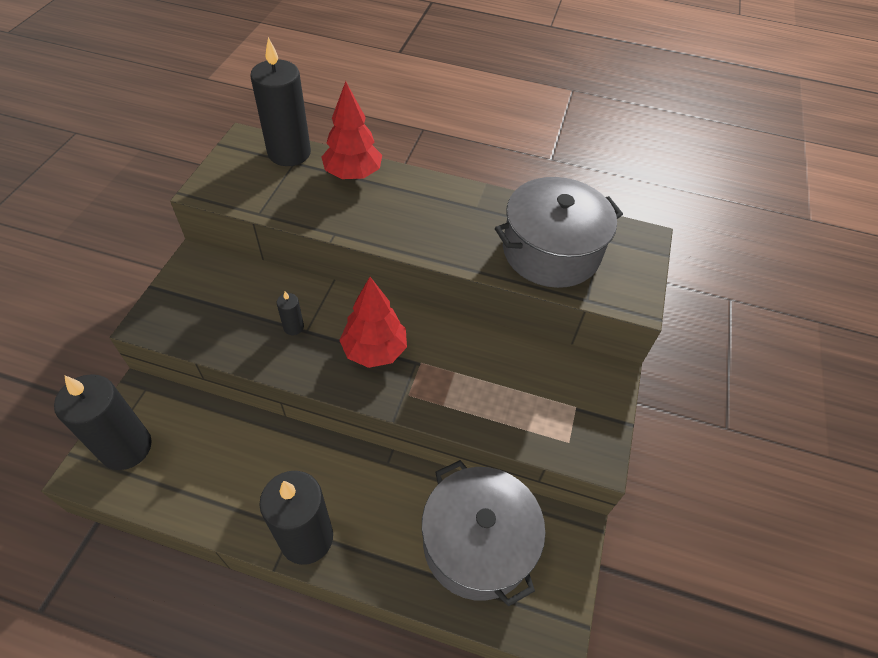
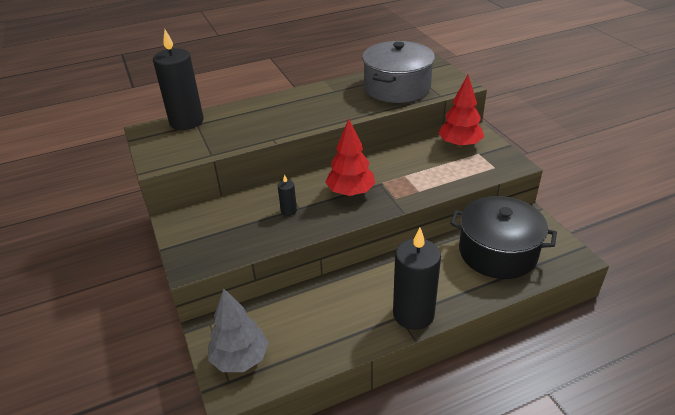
camera: 35 degrees left, 15 degrees down
(126, 447) = (240, 358): black candle -> grey tree
(353, 174) = (243, 111): red tree -> red tree (459, 145)
(477, 543) = (497, 252): grey pot -> black pot

